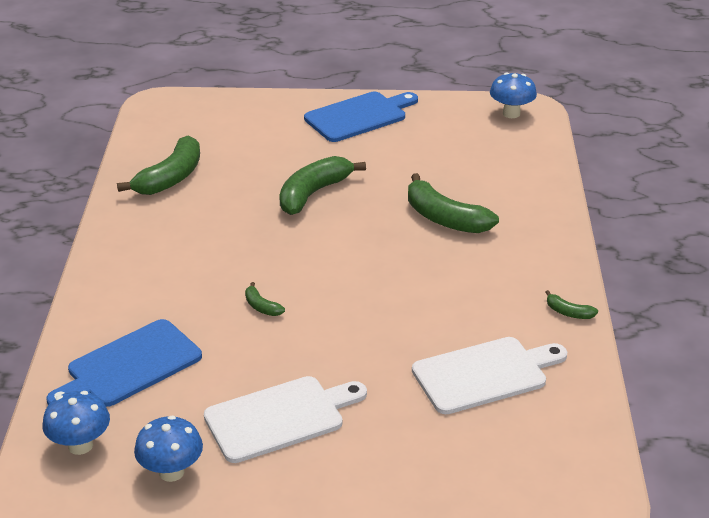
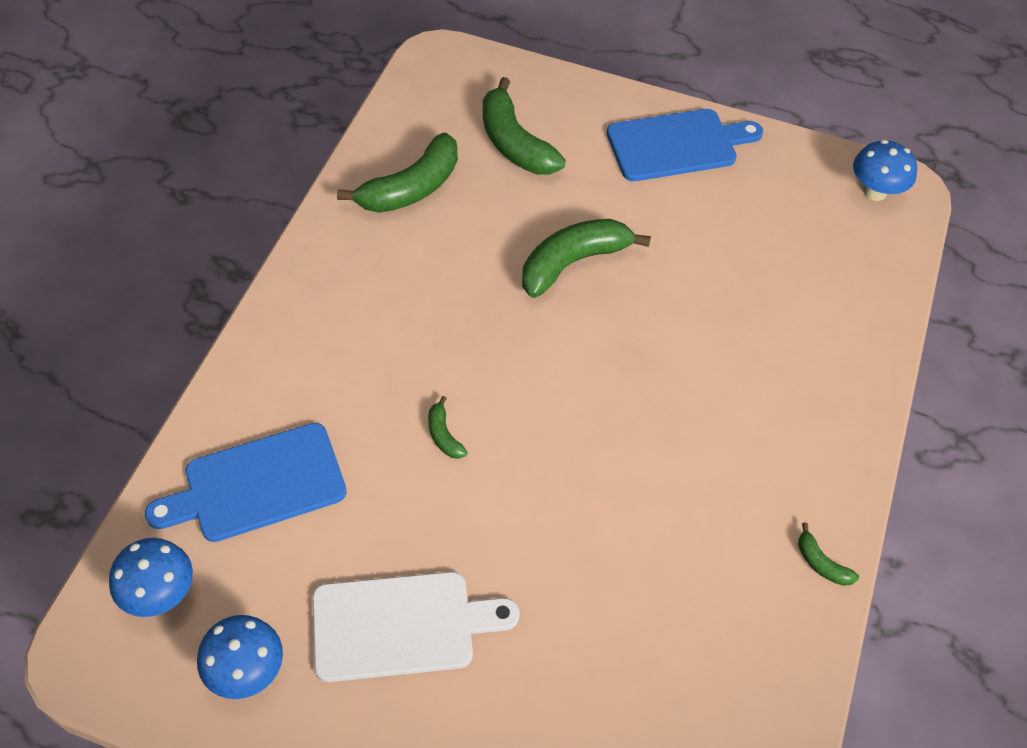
camera: 15 degrees right, 20 degrees up
(444, 218) = (721, 352): green banana -> green banana (514, 143)
(484, 374) = (675, 635): white cutting board -> none

